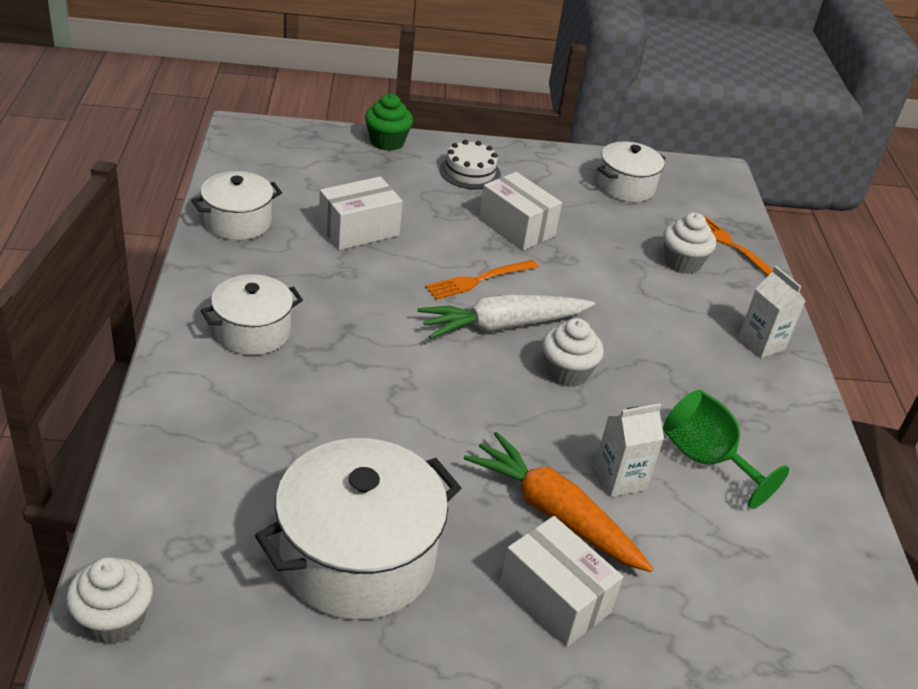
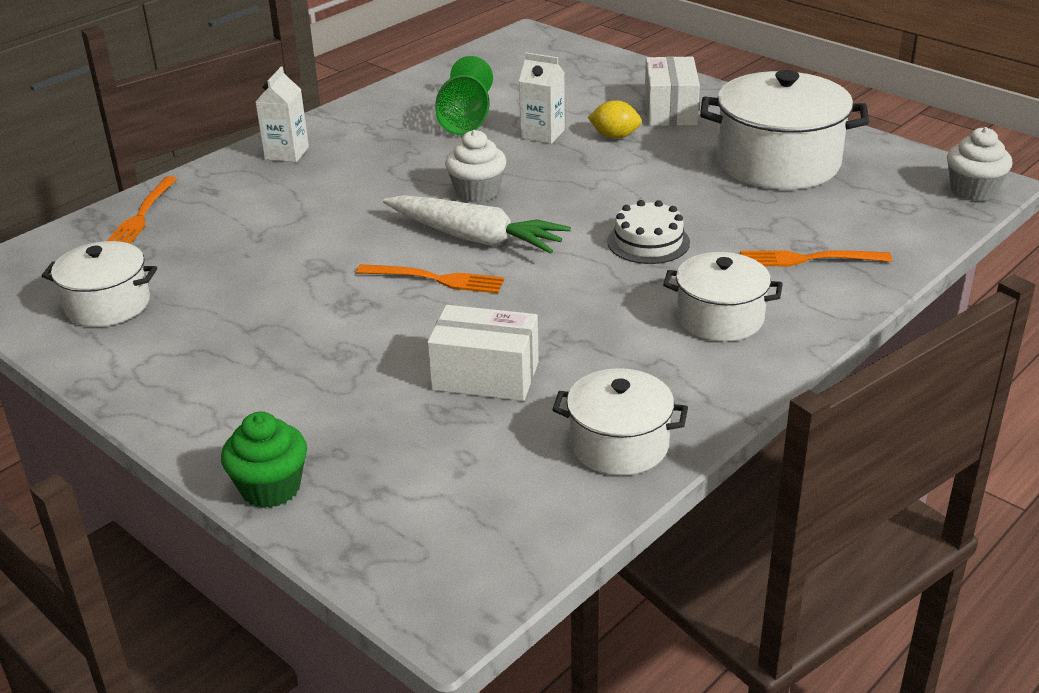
camera: 130 degrees left, 5 degrees down
(228, 423) = (807, 259): none -> orange fork
(470, 172) = (242, 395): white cake -> white cake (648, 242)
(516, 227) = (309, 311): white box -> none
(554, 513) = (615, 136): orange carrot -> yellow lemon
(682, 262) = (218, 221): white cupcake -> none

